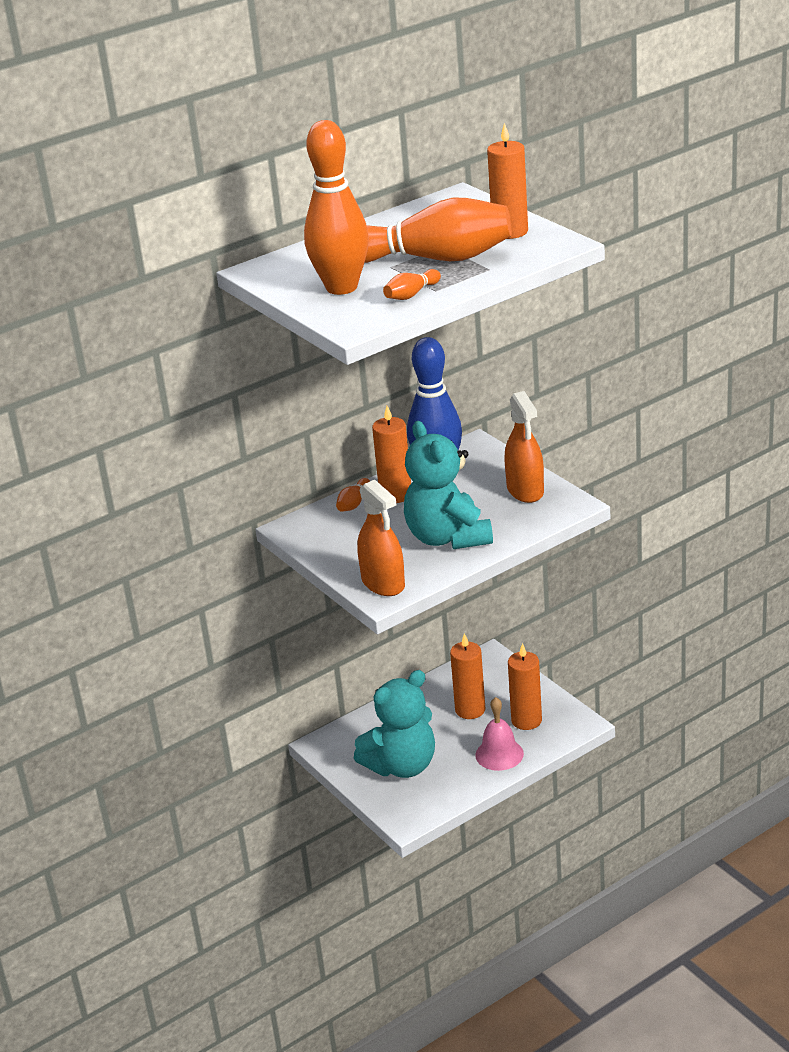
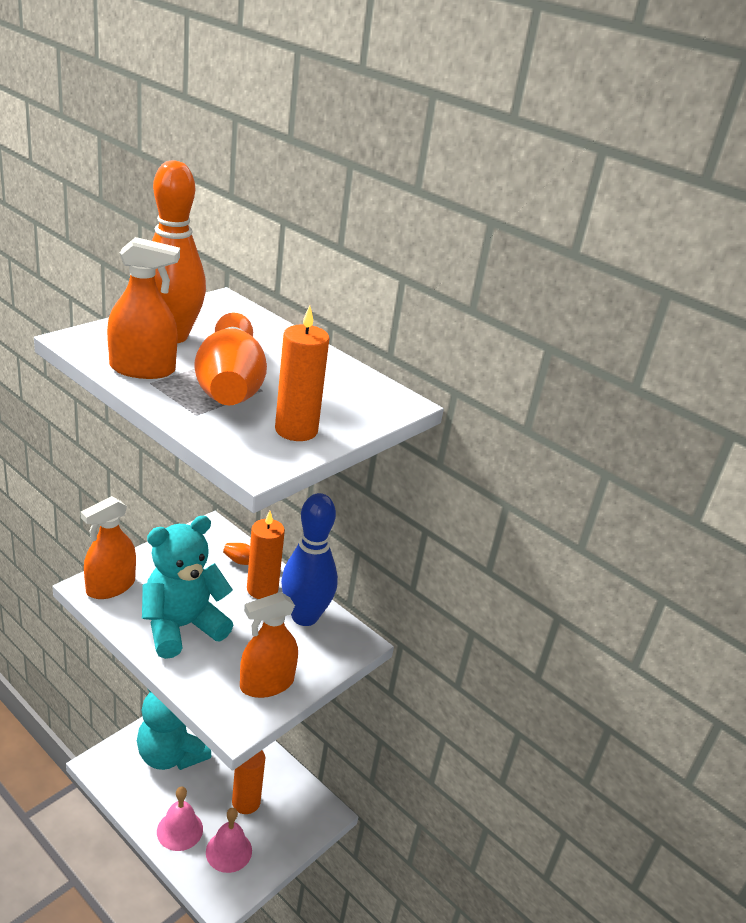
camera: 70 degrees right, 0 degrees up
(411, 294) = (142, 369): orange bowling pin -> orange spray bottle
(526, 720) = (229, 851): orange candle -> pink bell

